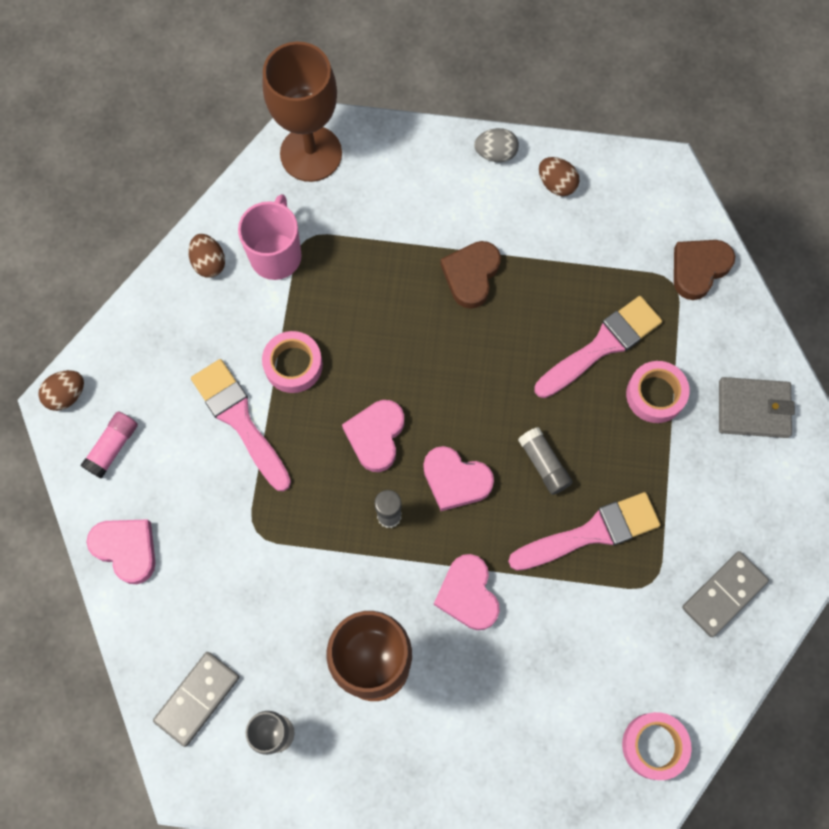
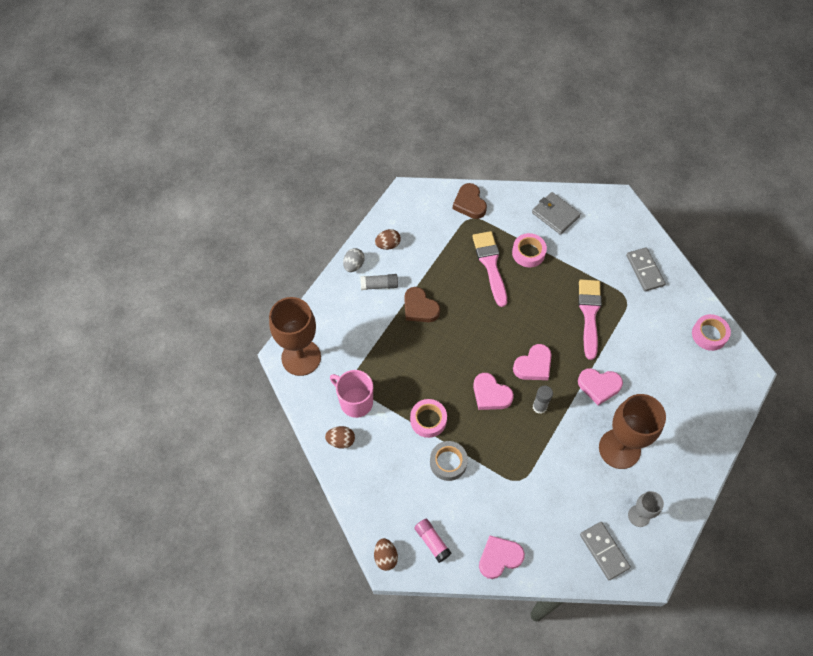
camera: 65 degrees left, 10 degrees down
(240, 420) = (448, 462): pink brush -> grey tape
(544, 464) = (543, 319): grey glue stick -> grey glue stick (379, 285)
(753, 409) = (555, 215): grey wallet -> grey wallet turned 75 degrees counterclockwise

